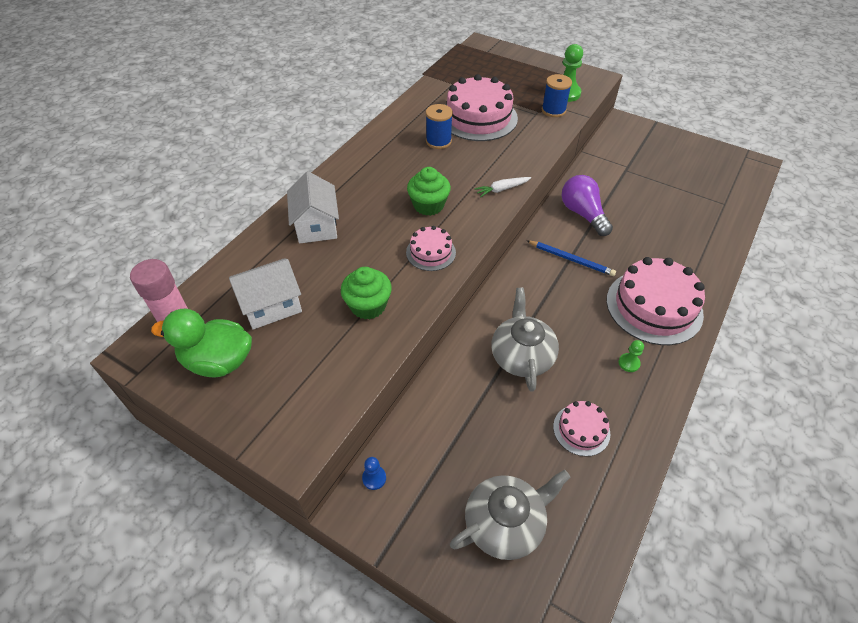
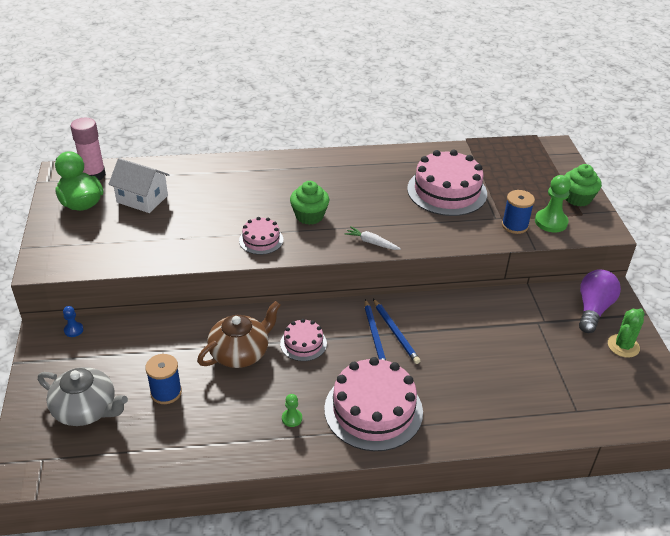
camera: 50 degrees right, 10 degrees down
(316, 225) = (231, 179): white house -> none
(368, 306) = (181, 237): green cupcake -> green cupcake (577, 198)
(438, 141) = (389, 186): blue spool -> blue spool (166, 392)
(521, 356) = (240, 353): grey teapot -> brown teapot
(577, 246) = (395, 333): none -> blue pencil
(581, 430) = (198, 416): pink cake -> pink cake (303, 343)
(583, 214) = (440, 319): purple light bulb -> purple light bulb (593, 309)
(679, 148) = (623, 346): none -> green cactus

